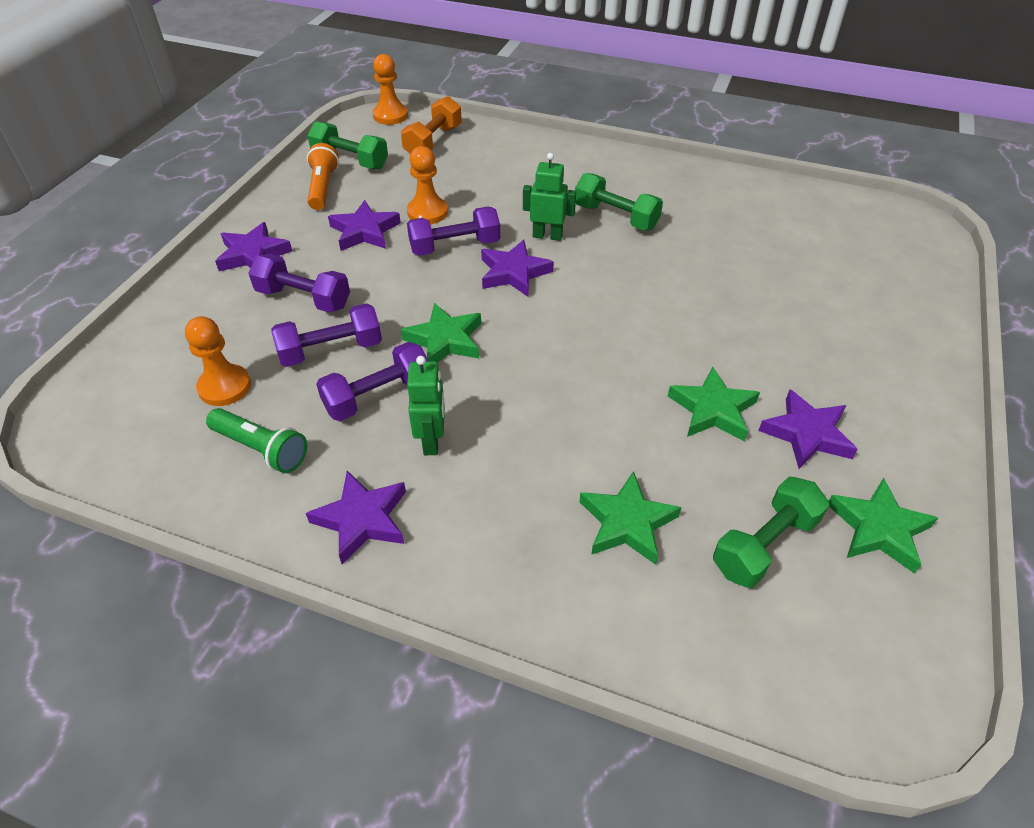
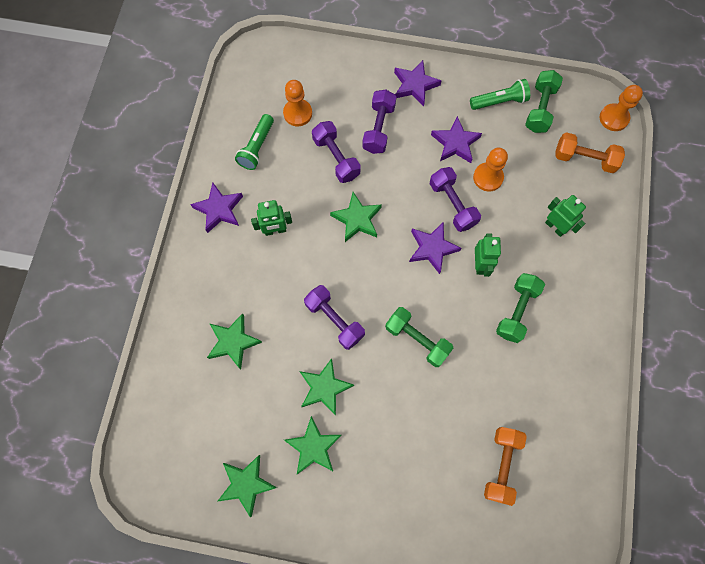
camera: 80 degrees right, 25 degrees up
(323, 188) = (499, 101): orange flashlight -> green flashlight
(378, 396) = (304, 194): purple dumbbell -> purple dumbbell (334, 320)
(513, 174) = (555, 227): none -> green robot
(764, 545) = (228, 417): green dumbbell -> green dumbbell (417, 339)
(806, 434) = (313, 447): purple star -> green star
(812, 257) = (501, 465): none -> orange dumbbell

